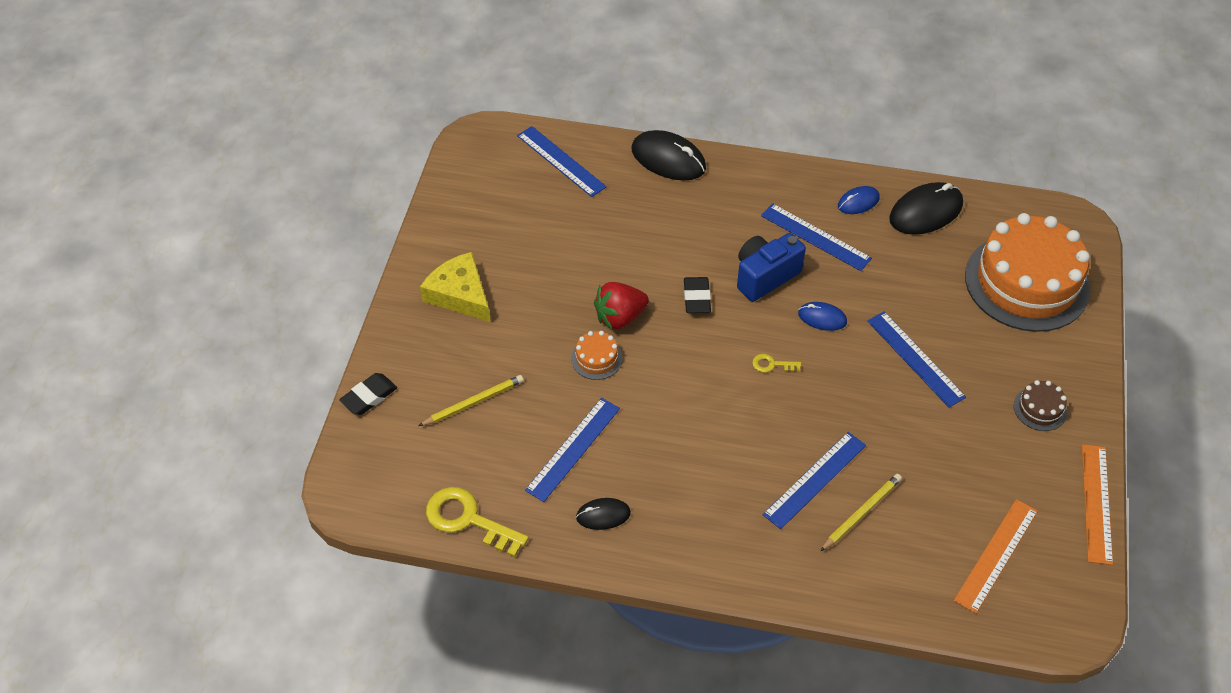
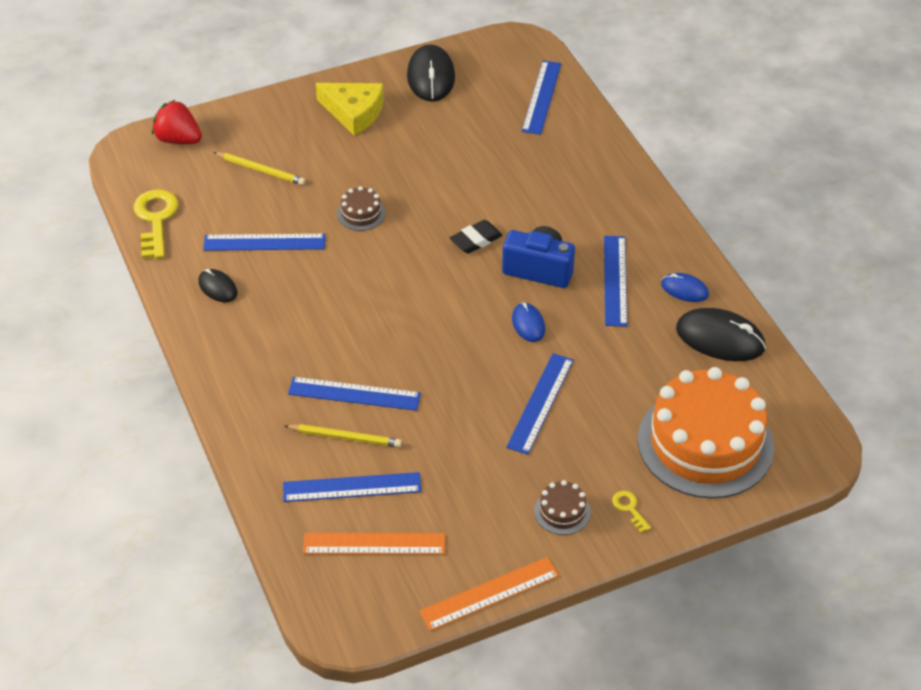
camera: 55 degrees right, 5 degrees down
(369, 396) = (219, 117): black eraser -> none
(460, 294) = (354, 112): yellow cheese -> yellow cheese turned 105 degrees clockwise
(596, 358) = (361, 213): orange cake -> brown cake
(620, 317) = (413, 206): red strawberry -> red strawberry (178, 139)
(668, 159) = (609, 154): black mouse -> black mouse (431, 77)
(772, 364) = (449, 316): yellow key -> yellow key (629, 509)
(922, 538) = (352, 487): none -> blue ruler

